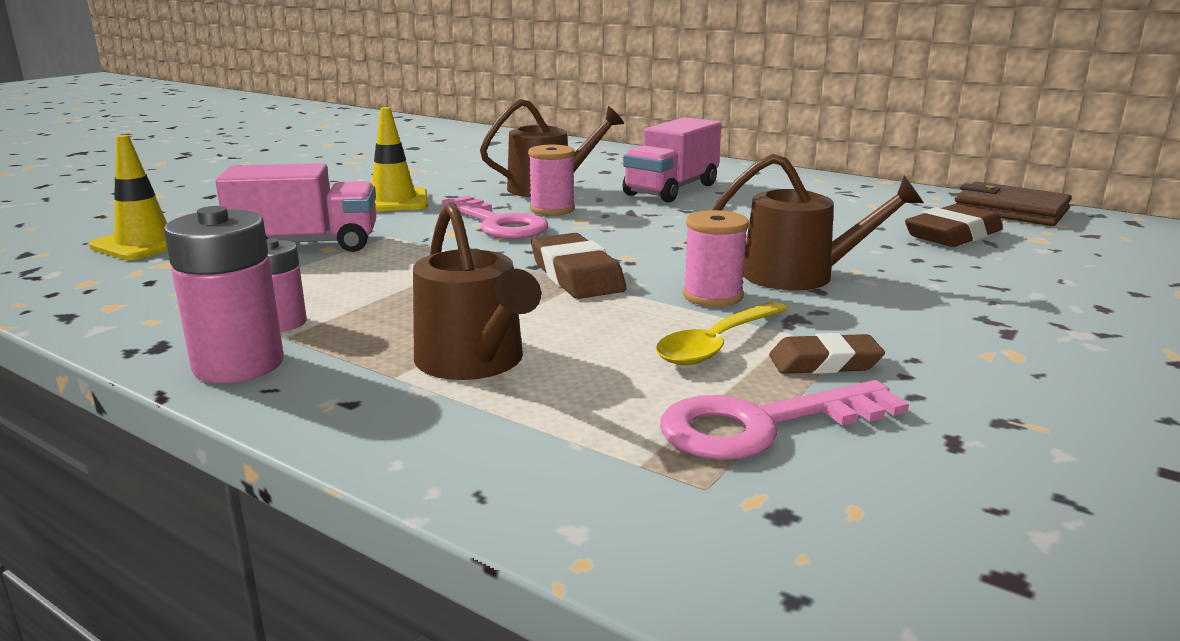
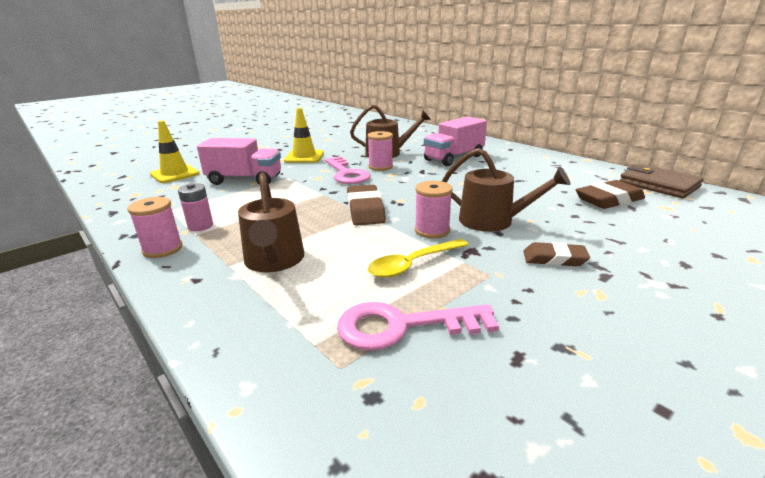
camera: 15 degrees right, 5 degrees up
(238, 364) = (163, 249): pink battery -> pink spool
(824, 362) = (469, 285): brown eraser -> brown eraser (554, 259)

